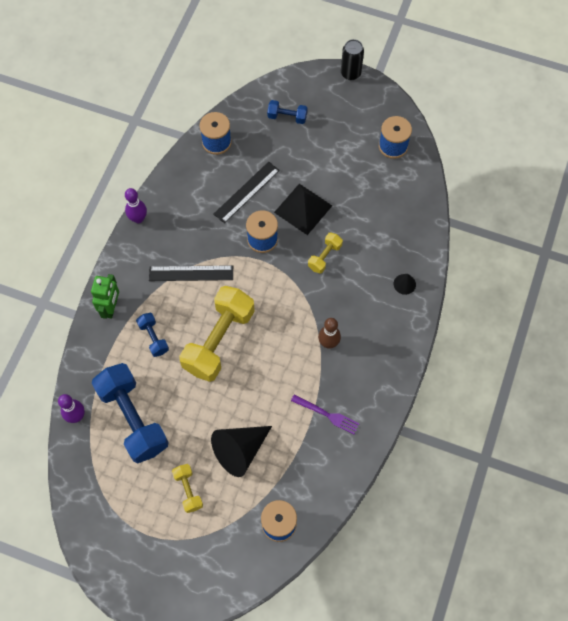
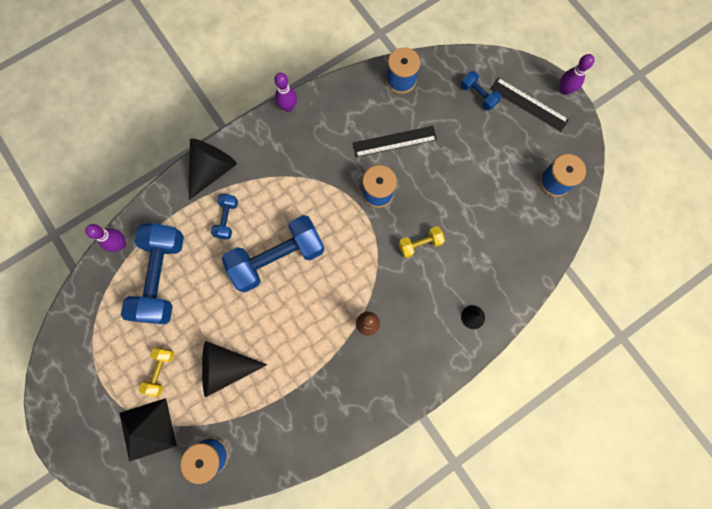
camera: 35 degrees right, 10 degrees up
(111, 307) = (212, 170): green robot -> black cone
(191, 273) = (297, 183): black ruler -> black ruler (529, 104)
(218, 340) = (277, 258): yellow dumbbell -> blue dumbbell
(303, 209) = (432, 188): black pyramid -> black pyramid (147, 429)
(327, 415) = (320, 388): purple fork -> none
(350, 73) = (564, 90): black can -> purple bowling pin

